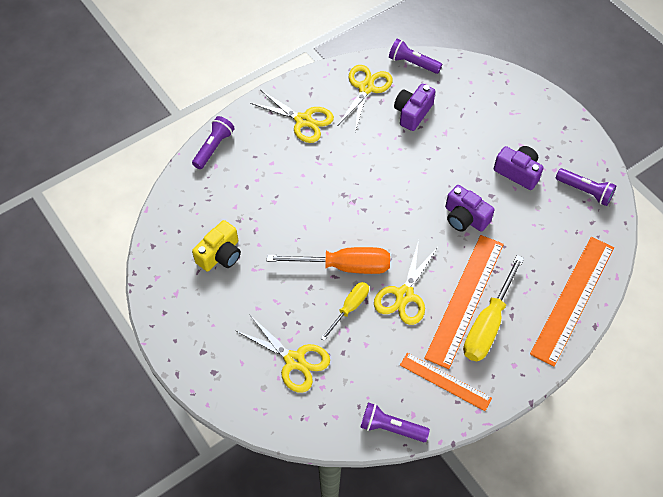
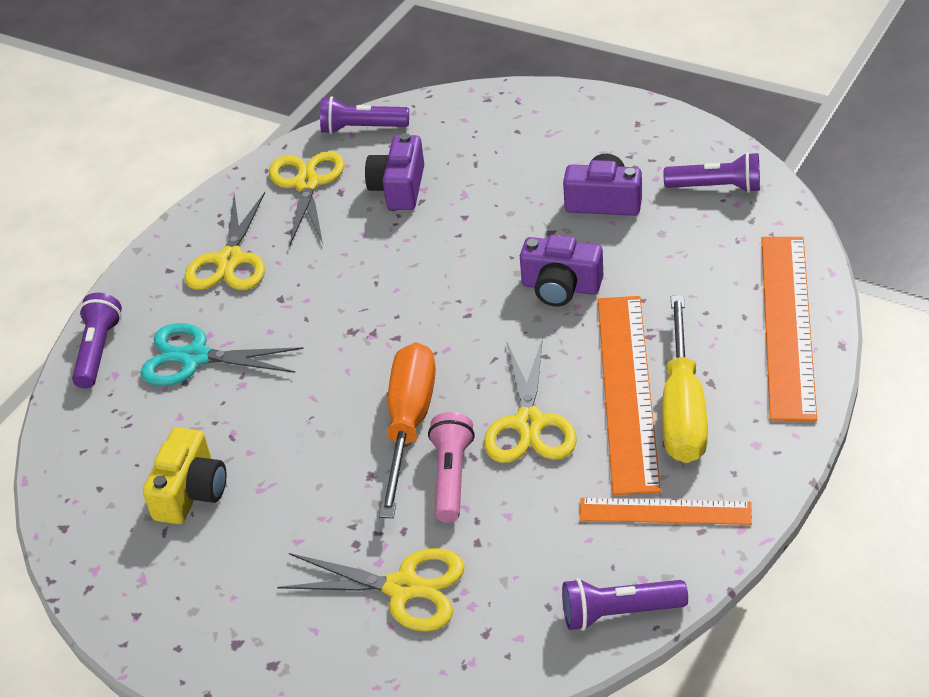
camera: 20 degrees left, 15 degrees down
(258, 174) = (195, 357): none -> turquoise scissors
(303, 120) = (230, 260): yellow scissors -> yellow scissors turned 90 degrees clockwise
(344, 266) = (409, 424): orange screwdriver -> orange screwdriver turned 60 degrees counterclockwise
(349, 308) = (451, 477): yellow screwdriver -> pink flashlight

